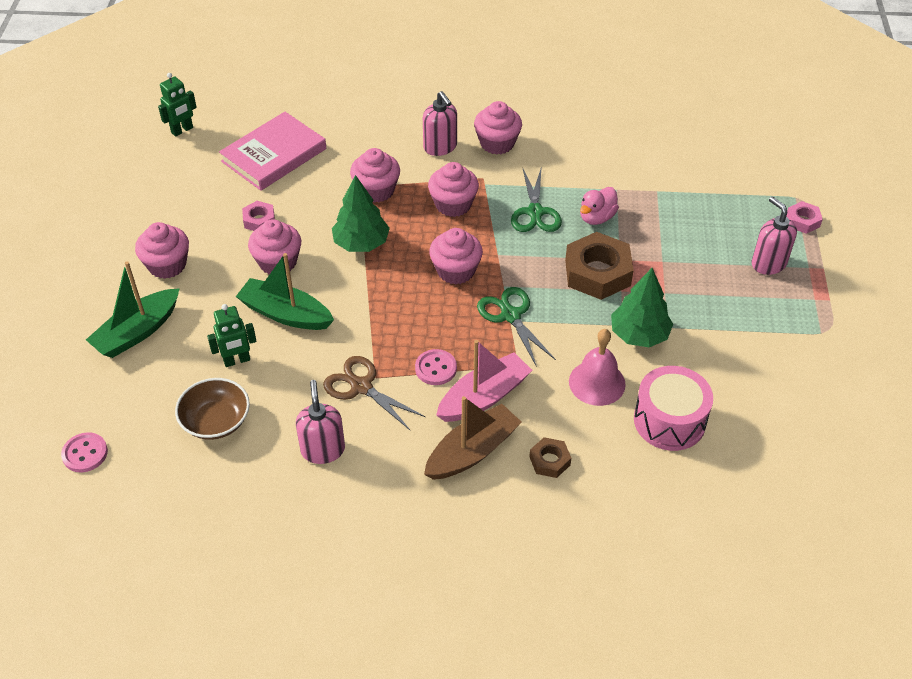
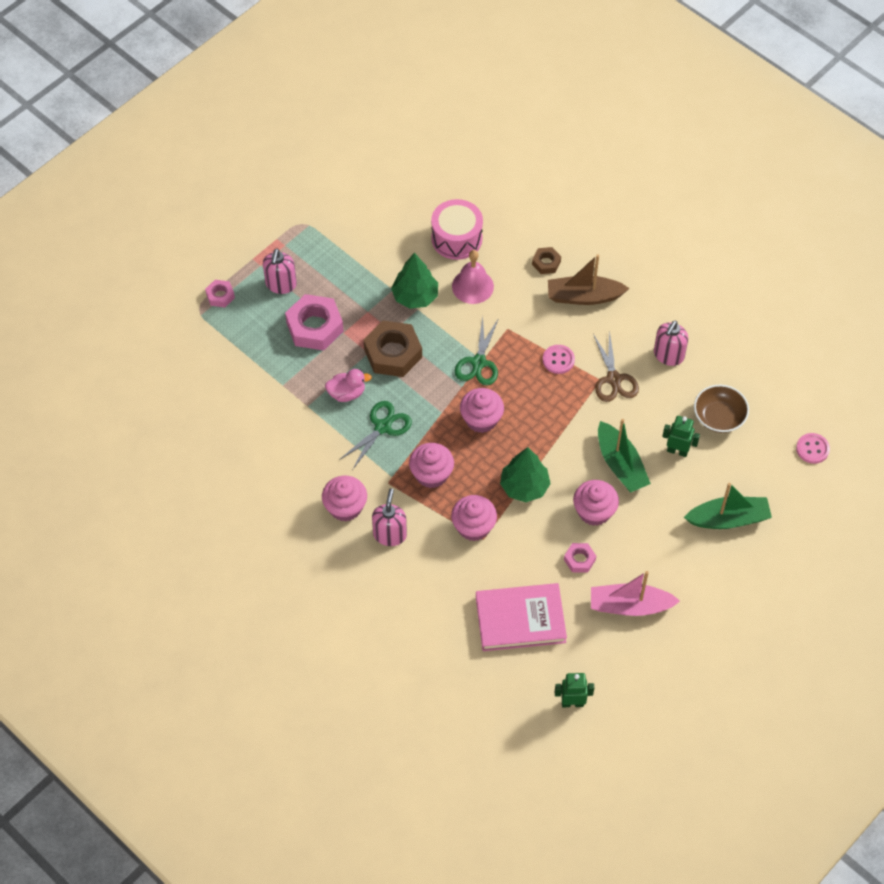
camera: 140 degrees left, 10 degrees up
(167, 265) = (673, 564): pink cupcake -> none
(484, 397) = (546, 323): pink boat -> pink boat (630, 606)
(692, 249) = (314, 327): none -> pink nut

